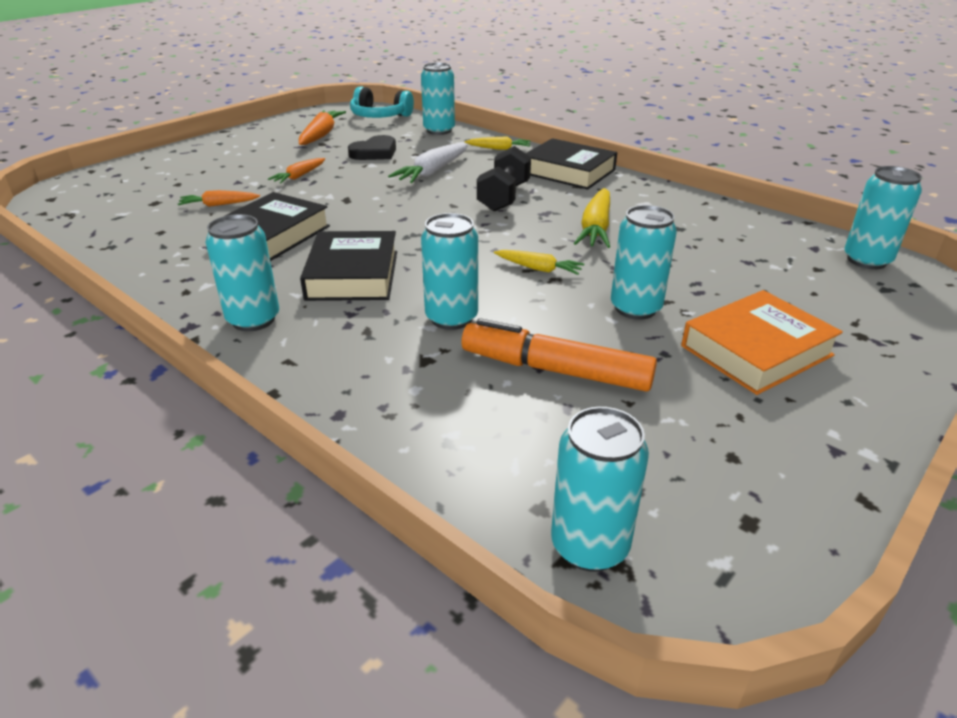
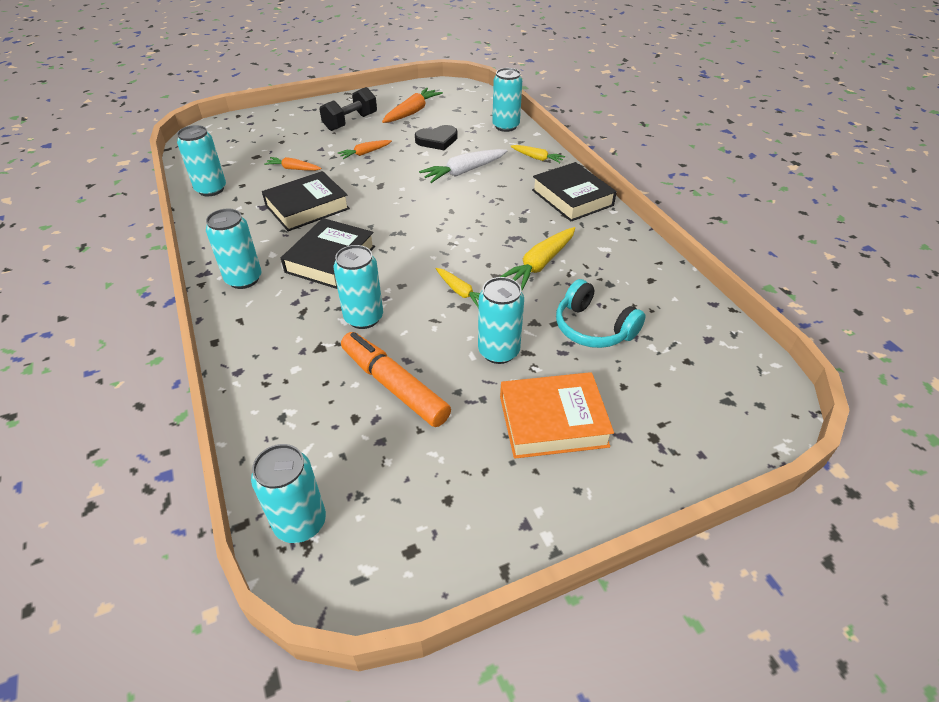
camera: 25 degrees right, 10 degrees up
(380, 116) = (472, 100): turquoise headphones -> turquoise headphones (593, 328)
(504, 197) = (496, 212): black dumbbell -> black dumbbell (350, 122)
(866, 260) = (742, 366): turquoise can -> turquoise can (211, 189)

